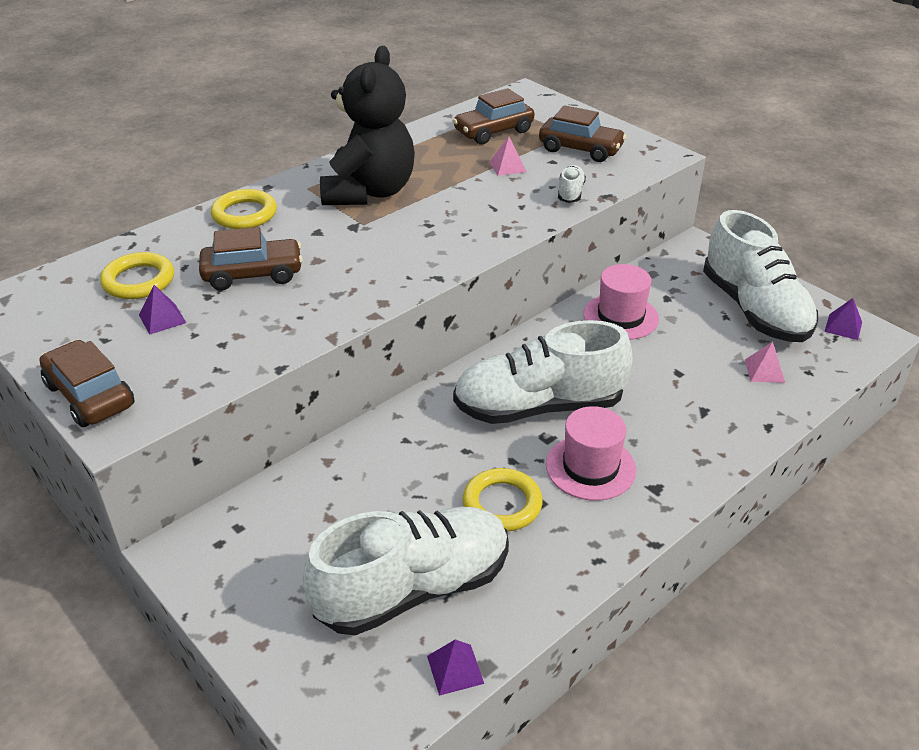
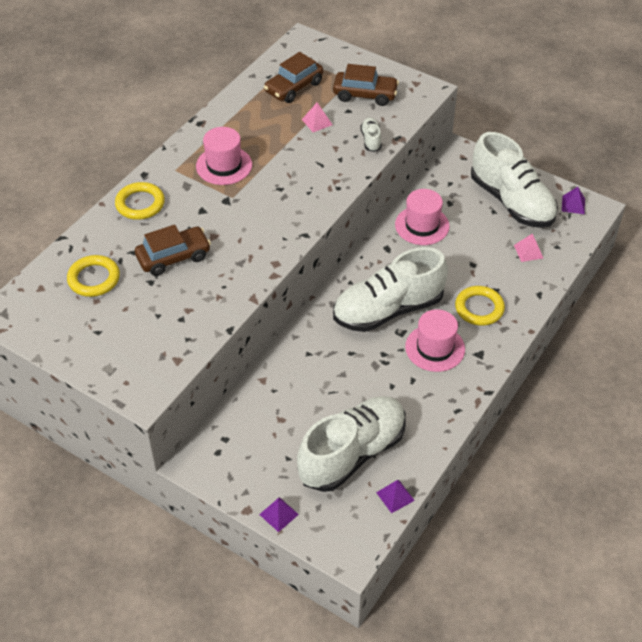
camera: 15 degrees left, 10 degrees up
(90, 395) = (113, 376): brown car -> none
(162, 318) = (129, 307): purple pyramid -> purple pyramid (279, 514)
(369, 192) = (224, 165): black teddy bear -> pink hat
(502, 504) = (387, 386): yellow ring -> yellow ring (479, 308)

